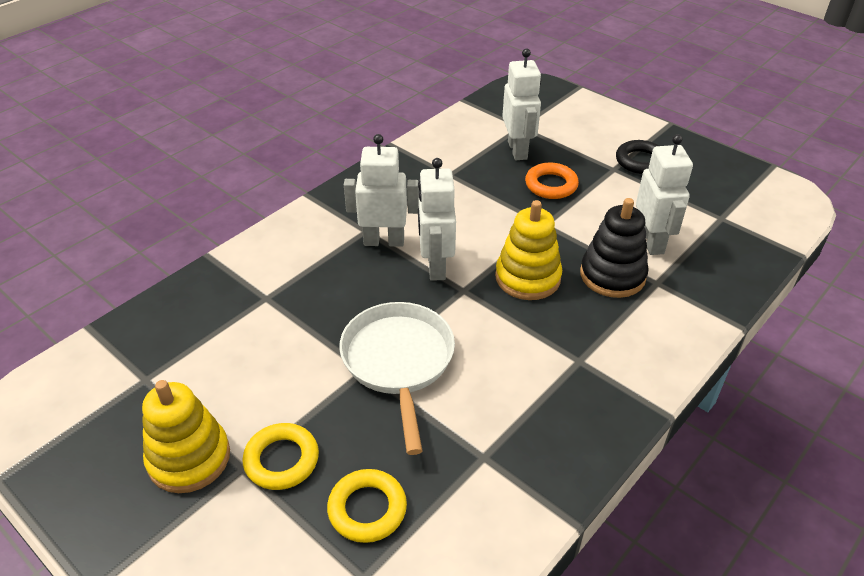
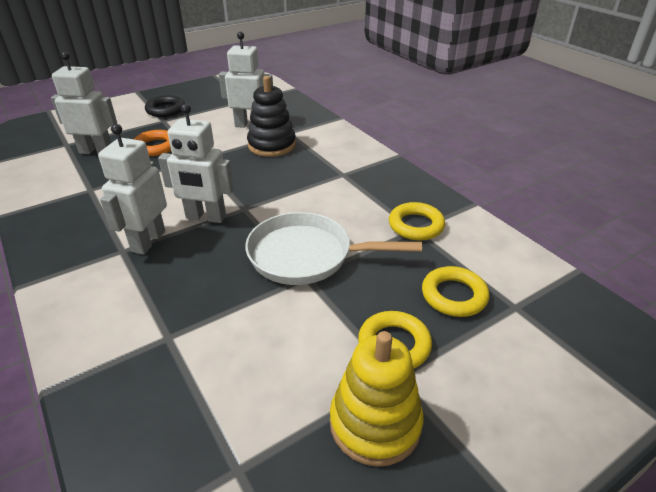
camera: 75 degrees left, 5 degrees down
(492, 456) = (416, 225): none -> yellow ring
(527, 278) = (251, 177): yellow stacking toy -> none

